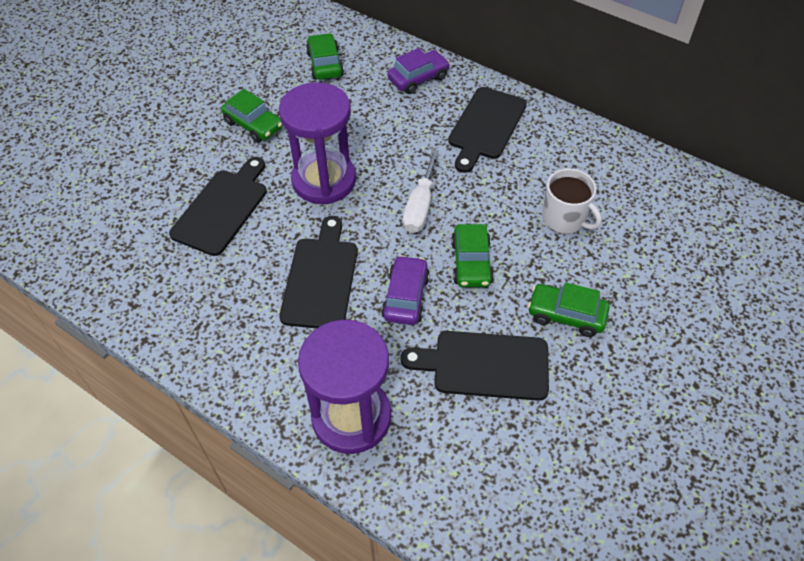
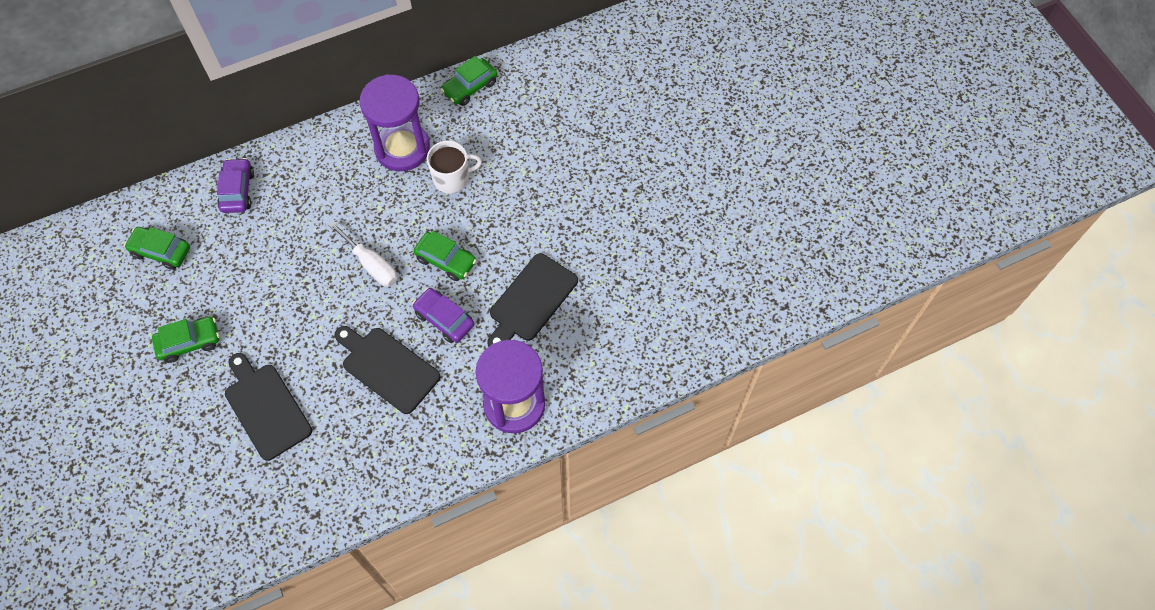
camera: 60 degrees left, 10 degrees up
(324, 180) = (294, 318): purple hourglass -> purple hourglass (402, 148)
(486, 126) = (328, 174): black cutting board -> none
(566, 315) = (528, 228): green car -> green car (470, 87)

